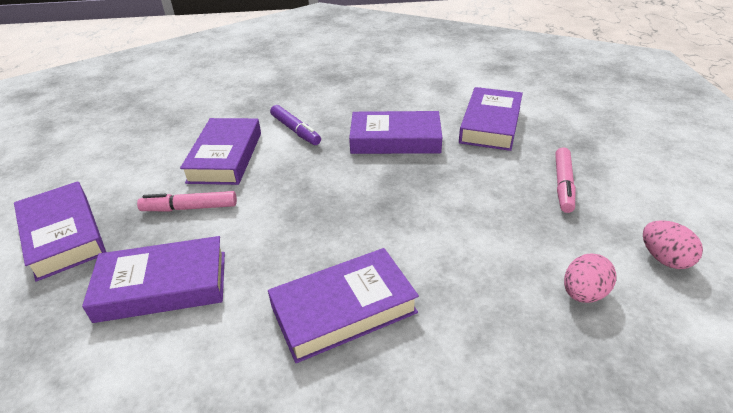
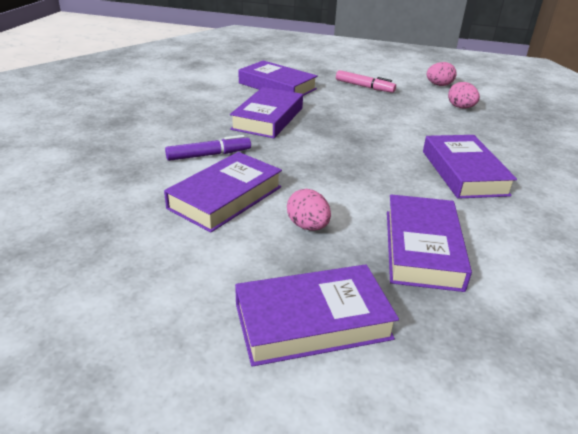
camera: 75 degrees left, 5 degrees down
(189, 208) = (308, 226): pink marker -> pink egg
(225, 157) = (225, 197): purple book -> purple book turned 75 degrees counterclockwise

